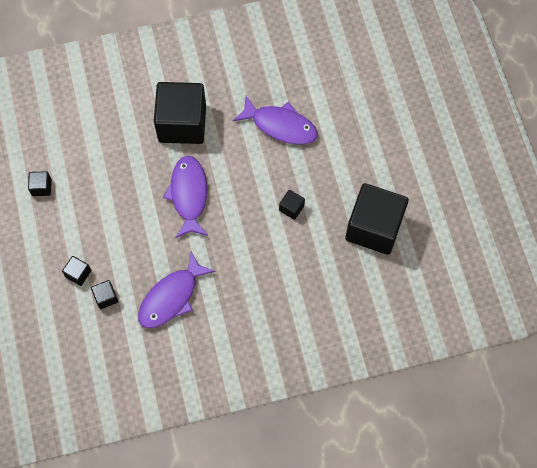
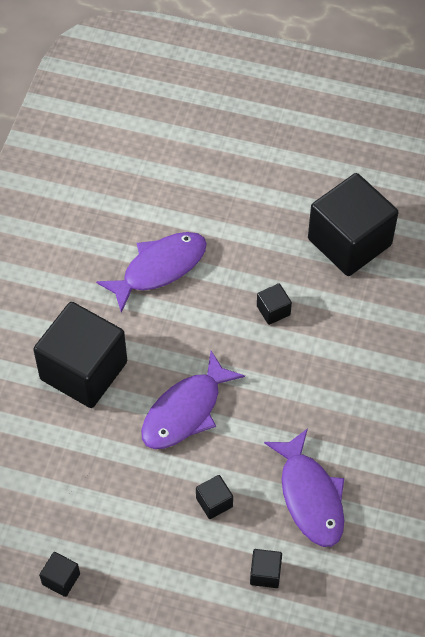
camera: 60 degrees left, 10 degrees down
(78, 274) = (213, 591): black cube -> black cube (214, 502)
(189, 195) = (186, 411): purple fish -> purple fish turned 75 degrees counterclockwise

